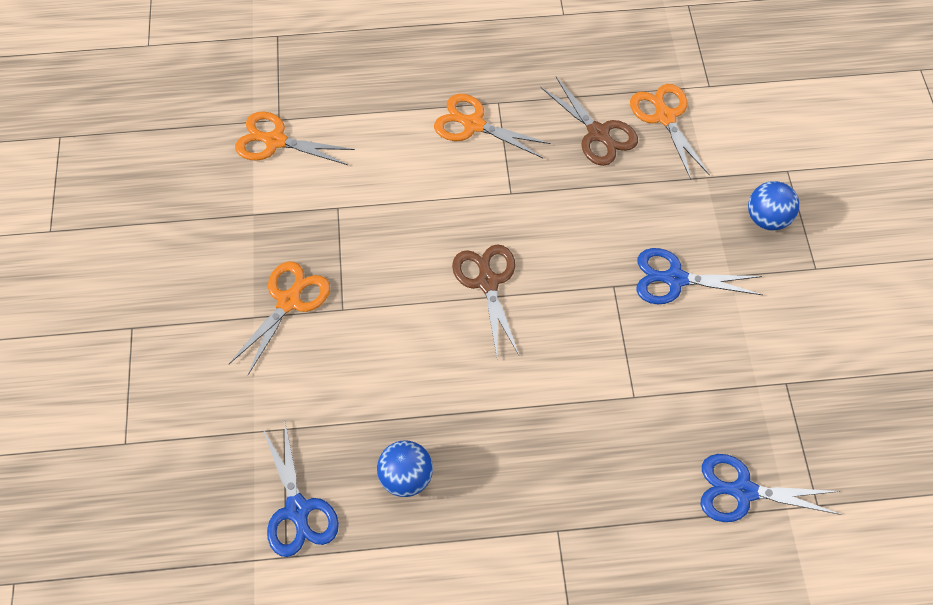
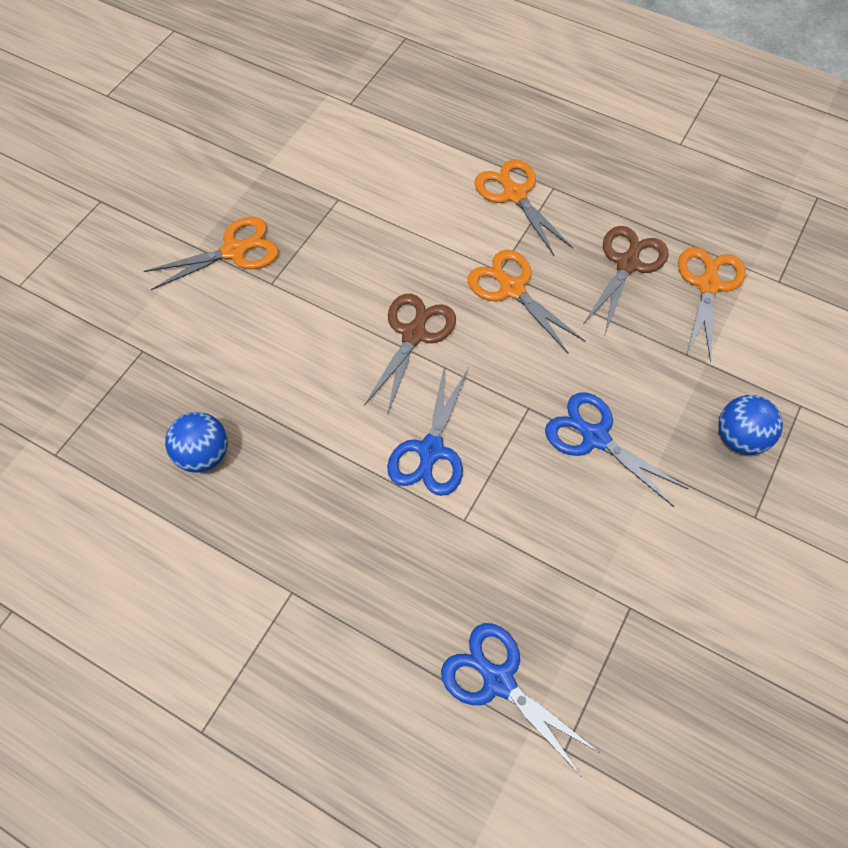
camera: 35 degrees right, 0 degrees up
(275, 141) = (333, 119): orange scissors -> orange scissors (512, 289)
(297, 509) = (96, 422): blue scissors -> blue scissors (431, 450)
(598, 133) = (627, 264): brown scissors -> brown scissors turned 150 degrees counterclockwise

